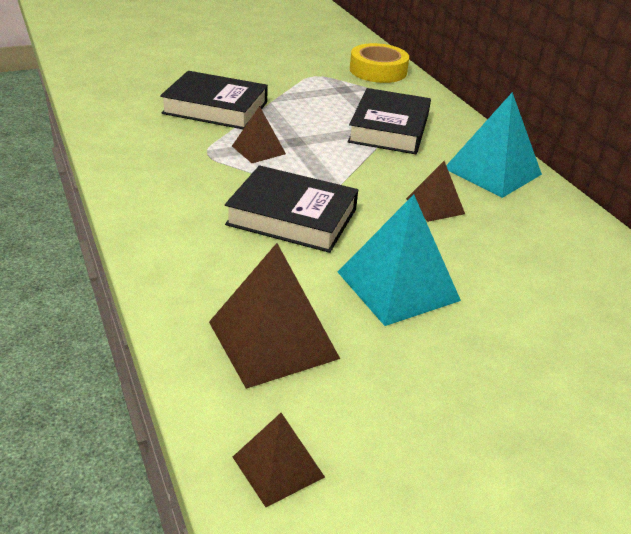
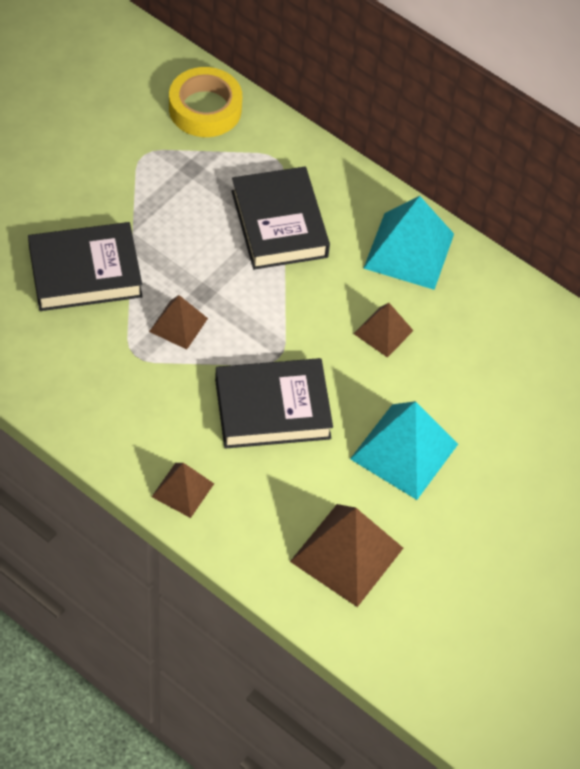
camera: 30 degrees left, 20 degrees up
(278, 466) = (417, 655): brown pyramid -> brown pyramid (183, 490)

